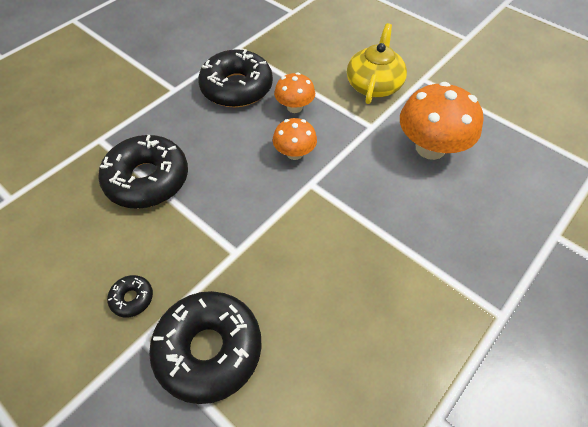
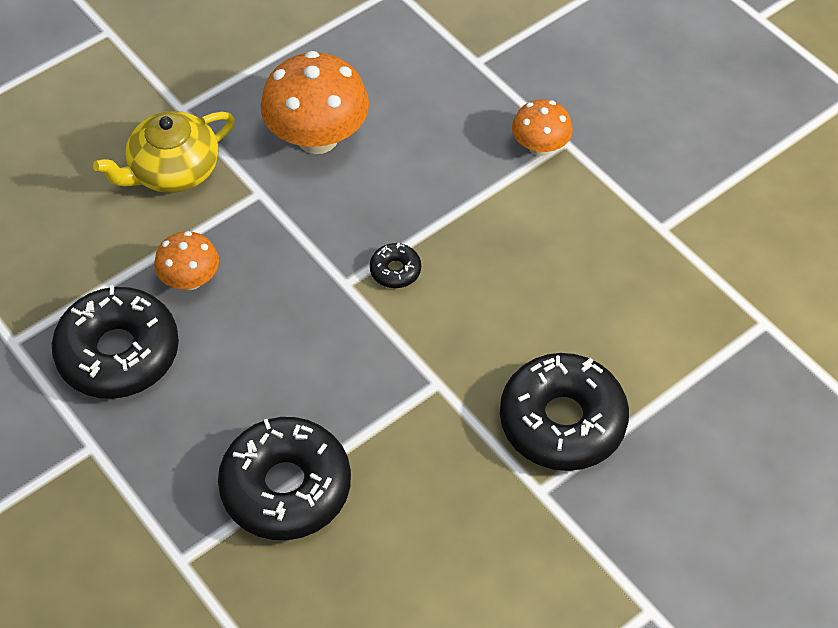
camera: 80 degrees left, 0 degrees up
(132, 298) = (482, 504): black donut -> black donut (395, 270)
(294, 153) = (284, 293): orange mushroom -> orange mushroom (540, 147)
(374, 84) = (173, 170): yellow teapot -> yellow teapot turned 60 degrees counterclockwise

